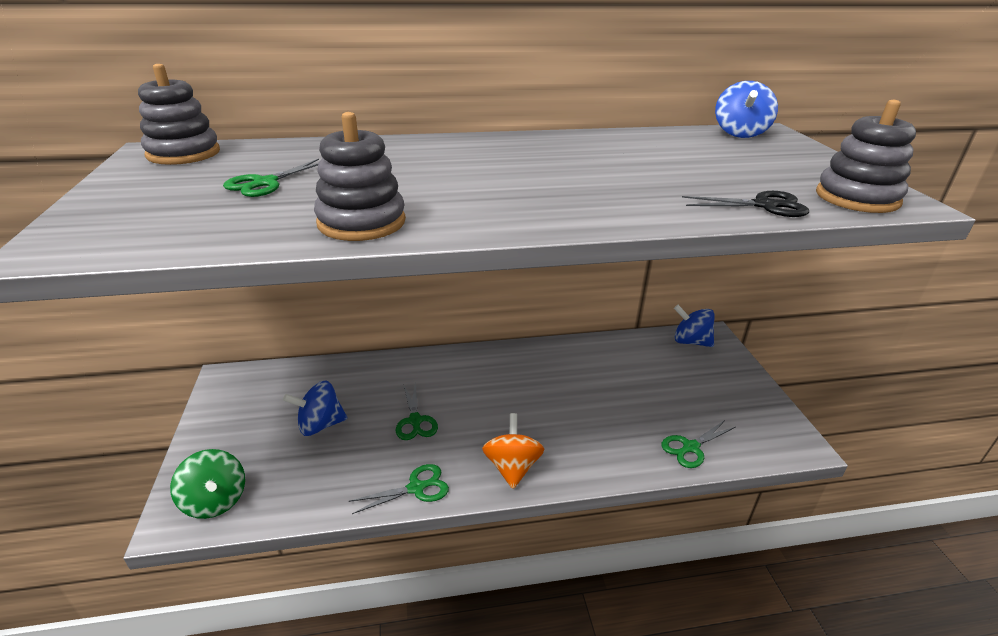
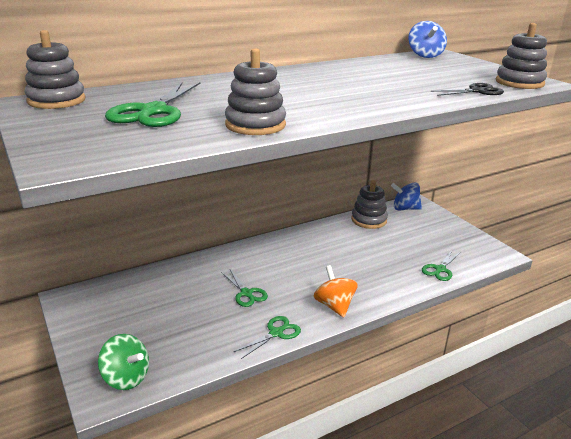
camera: 20 degrees left, 5 degrees down
(265, 183) = (153, 111): green scissors -> green scissors, size x1.72
(320, 425) = (174, 311): blue spinning top -> none
(630, 349) = (369, 220): none -> grey stacking toy

